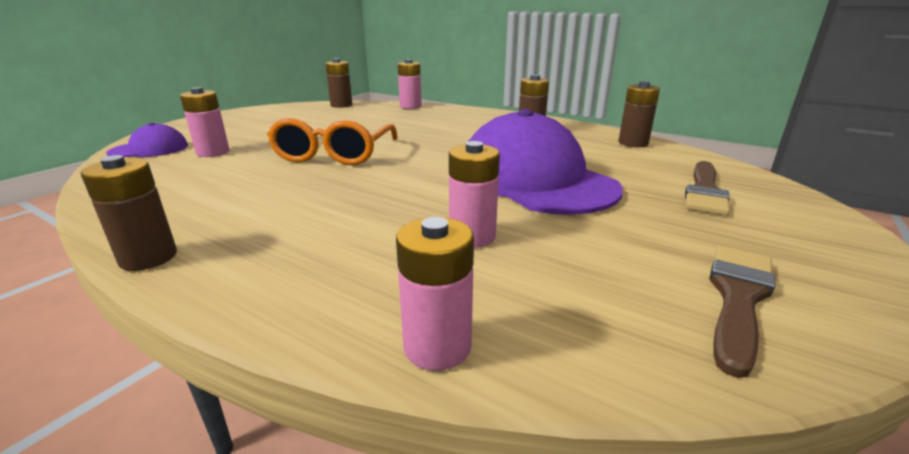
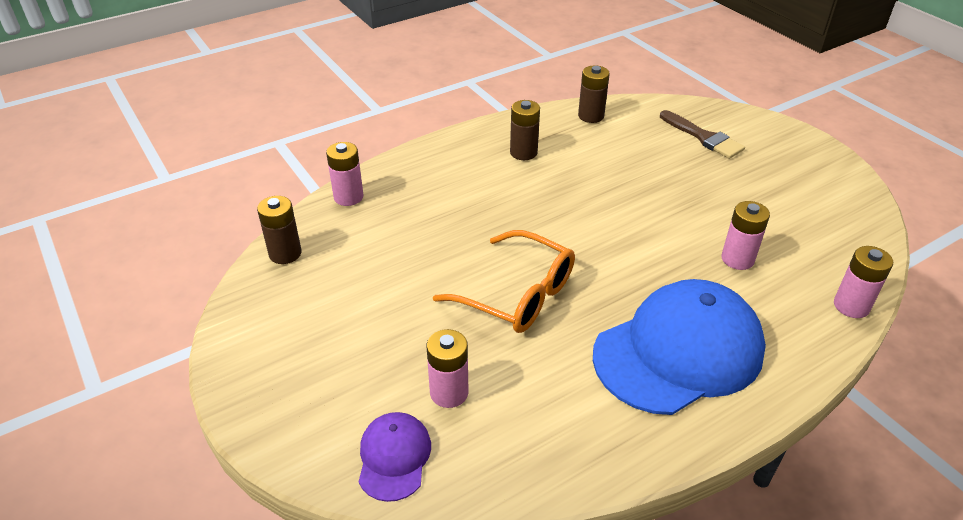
camera: 65 degrees left, 15 degrees up
(148, 258) = (721, 427): brown battery -> none
(277, 221) = (678, 352): none -> blue cap
(534, 179) = (649, 197): purple cap -> none
(738, 298) = (829, 196): brown brush -> none

